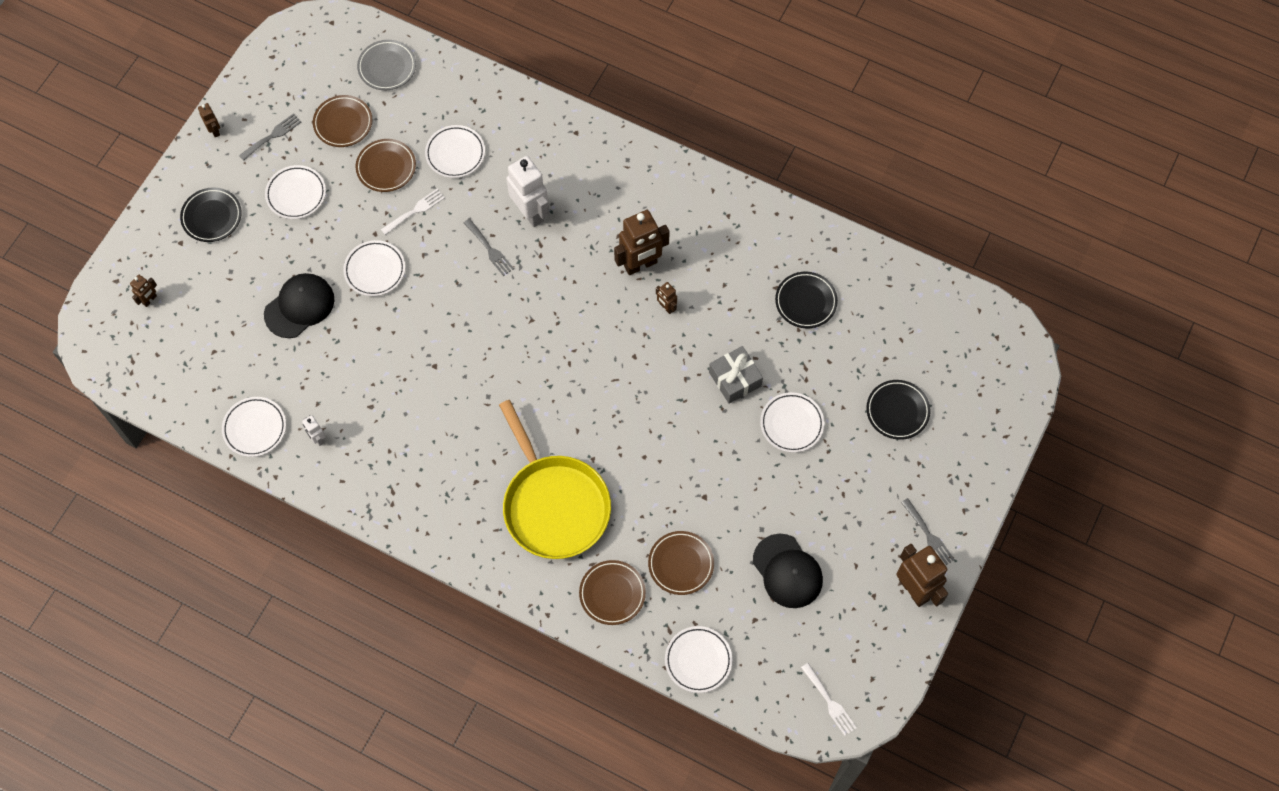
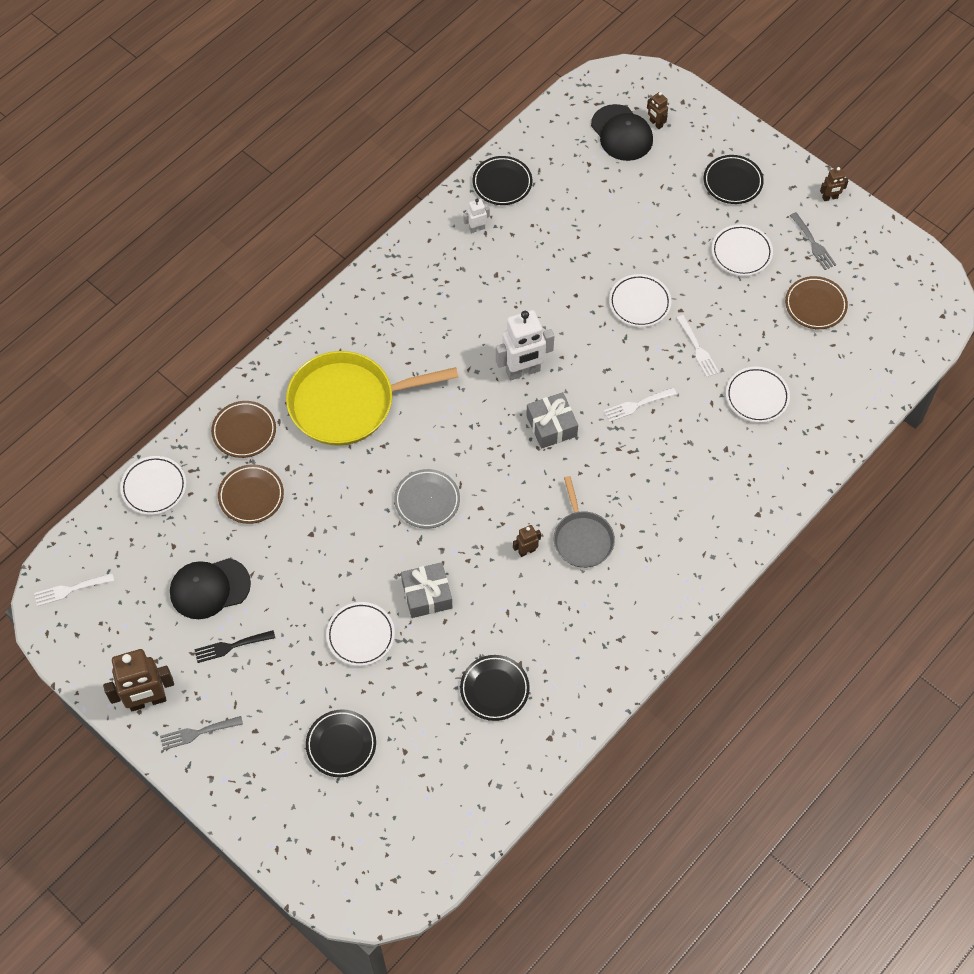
camera: 105 degrees right, 5 degrees down
(255, 428) = (502, 183): white plate -> black plate
(299, 306) = (617, 236): black cap -> black cap (621, 133)
(386, 167) = (754, 333): brown plate -> none
(387, 67) = (876, 355): grey plate -> grey plate (427, 501)
(490, 249) = (637, 405): grey fork -> white fork
(530, 213) = (670, 450): white robot -> white robot (523, 371)
(531, 316) = (551, 426): none -> grey gift
(640, 265) = (582, 539): brown robot -> grey pan
(838, 533) = (231, 646): none -> black fork

